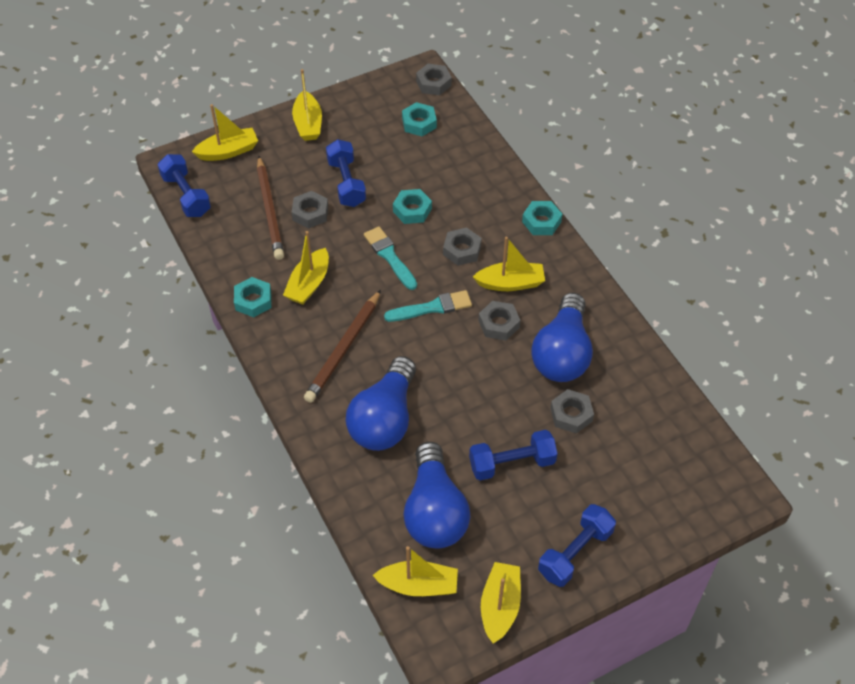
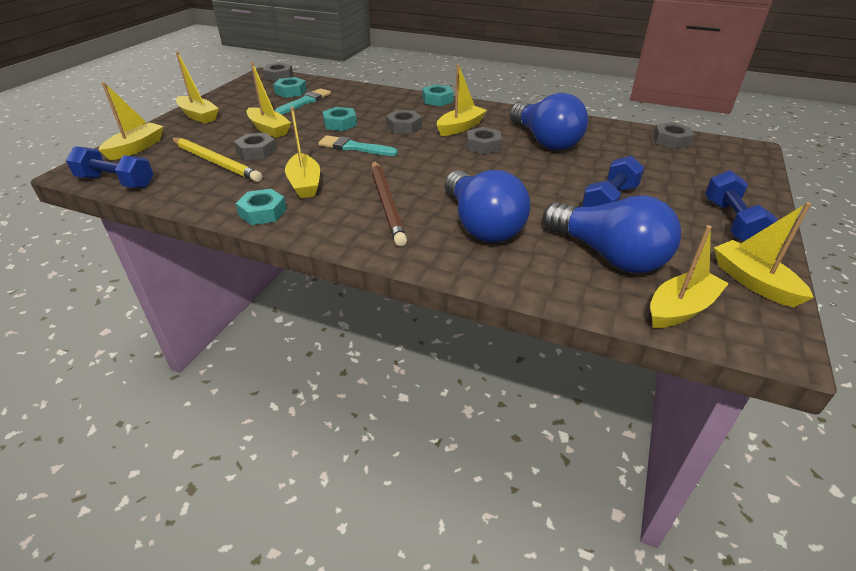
camera: 40 degrees left, 15 degrees down
(269, 210) = (215, 162): brown pencil -> yellow pencil
(346, 183) = (269, 129): blue dumbbell -> yellow boat
(432, 307) = (424, 157): turquoise brush -> turquoise brush (305, 102)
(571, 414) = (600, 162): grey nut -> grey nut (671, 141)

